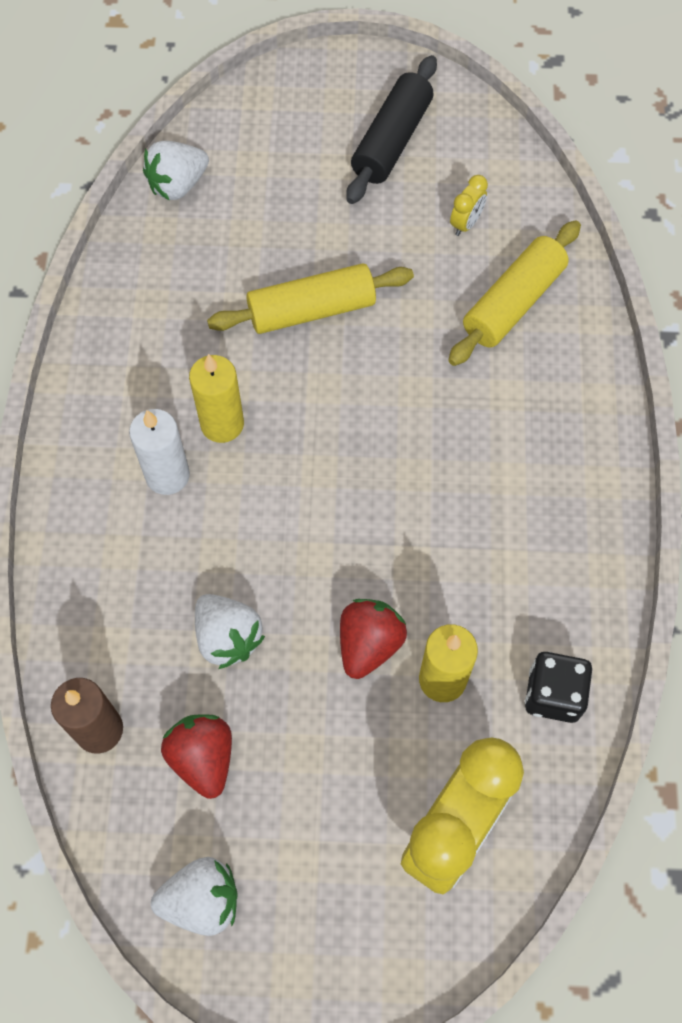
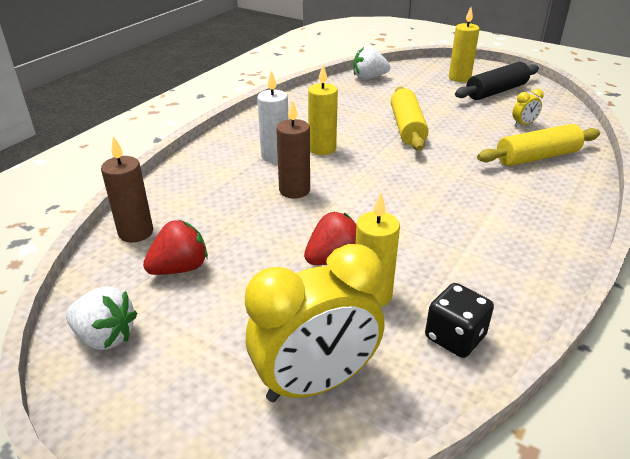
camera: 30 degrees right, 30 degrees down
(203, 758) = (180, 268): red strawberry -> red strawberry turned 45 degrees clockwise
(228, 637) = (247, 224): white strawberry -> none
(243, 539) = (294, 190): none -> brown candle
(311, 310) = (407, 127): yellow rolling pin -> yellow rolling pin turned 75 degrees clockwise
(319, 121) = (459, 78): none -> yellow candle

